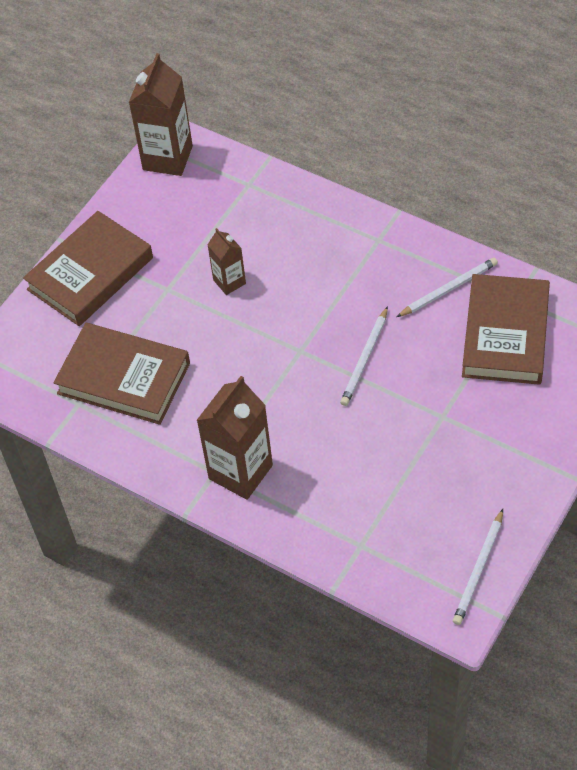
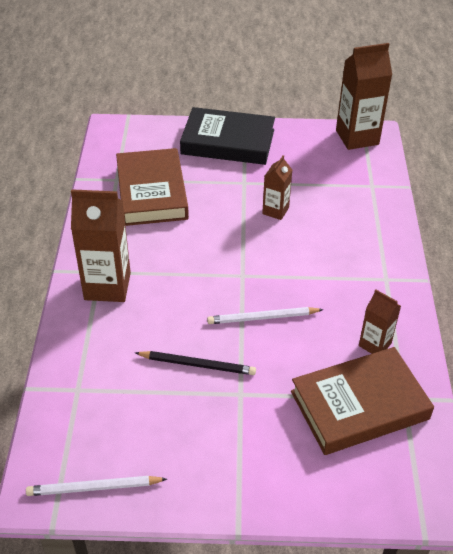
camera: 55 degrees right, 10 degrees down
(90, 273) = (228, 141): brown book -> black book
(389, 435) = (197, 364): none -> black pencil
(448, 289) = (375, 344): white pencil -> brown carton

